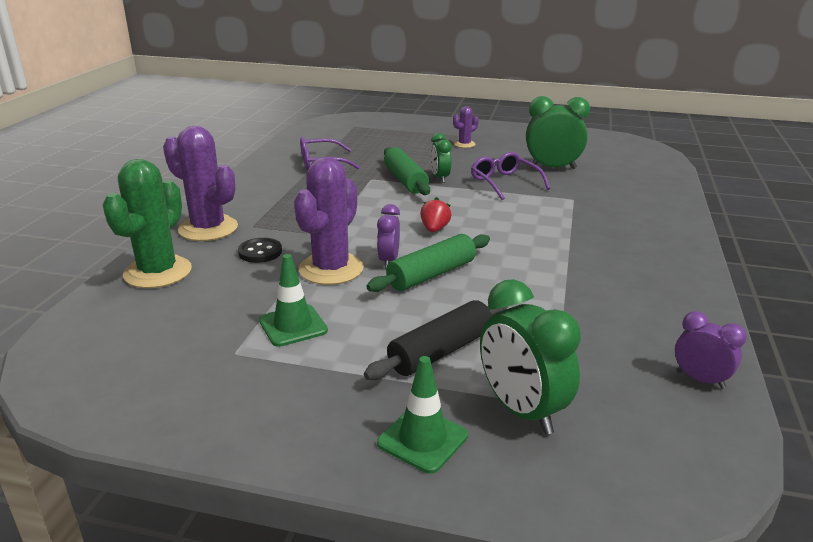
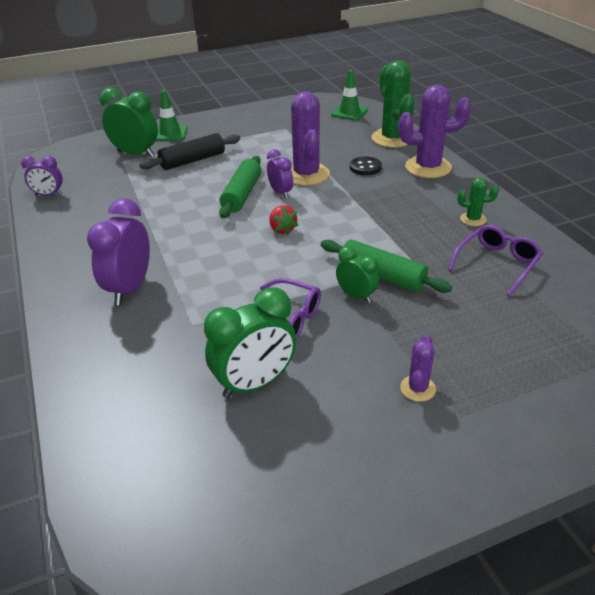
camera: 145 degrees right, 10 degrees up
(276, 184) = (473, 219): none -> green cactus
(293, 326) = (278, 144): green traffic cone -> green traffic cone (349, 112)
(441, 351) = (193, 160): black rolling pin -> black rolling pin turned 45 degrees clockwise
(614, 233) = (130, 288): none -> purple clock

